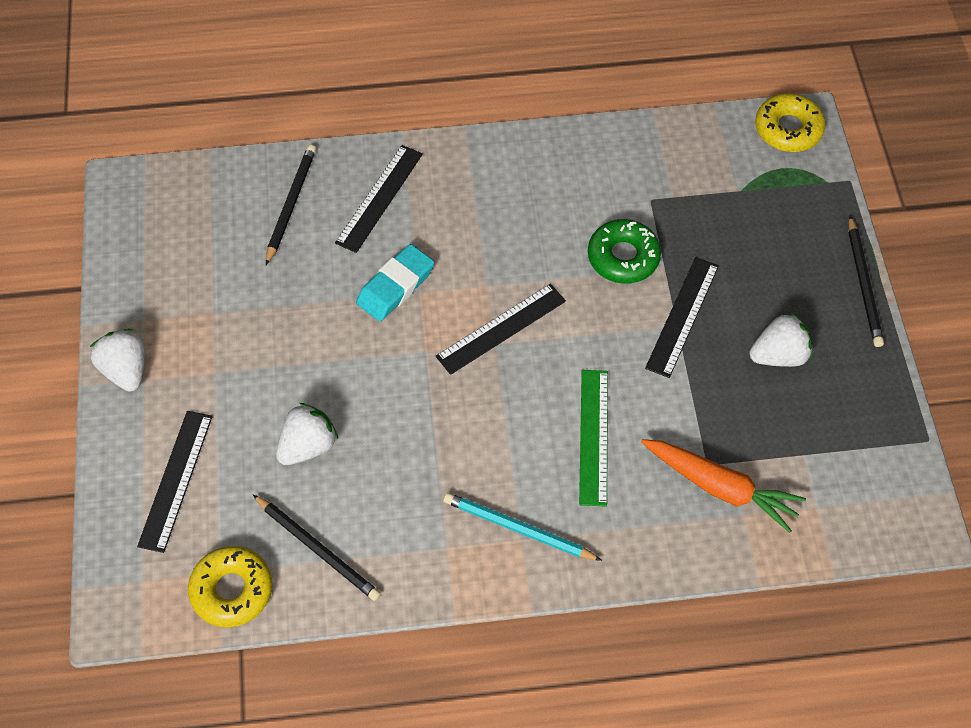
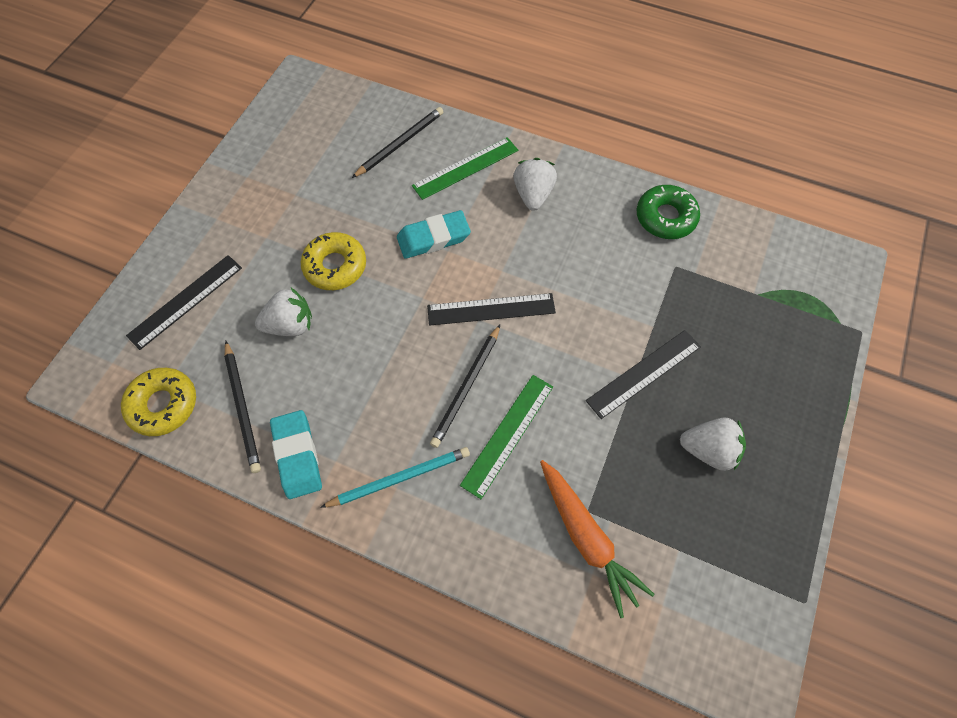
camera: 30 degrees right, 5 degrees up
(126, 370) = (210, 206): white strawberry -> white strawberry (533, 195)
(379, 198) = (465, 168): black ruler -> green ruler
(406, 563) = (297, 456): none -> turquoise eraser
(518, 529) = (399, 478): turquoise pencil -> turquoise pencil turned 105 degrees clockwise
(623, 257) = (624, 301): green donut -> green donut (665, 217)
(788, 129) = (829, 263): yellow donut -> yellow donut (335, 266)
(863, 284) = (823, 426): black pencil -> black pencil (467, 387)

